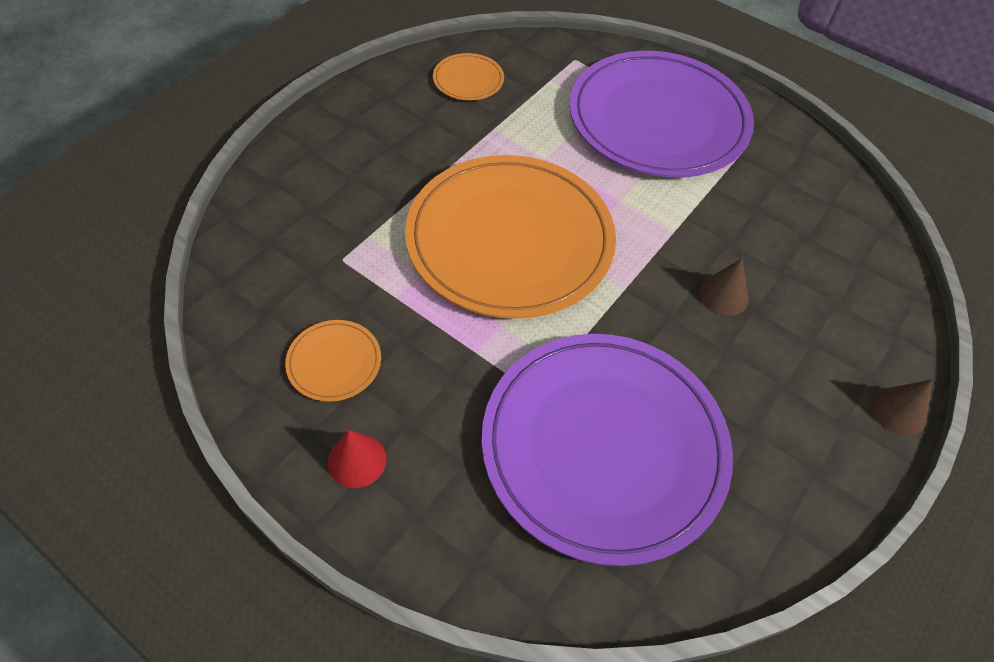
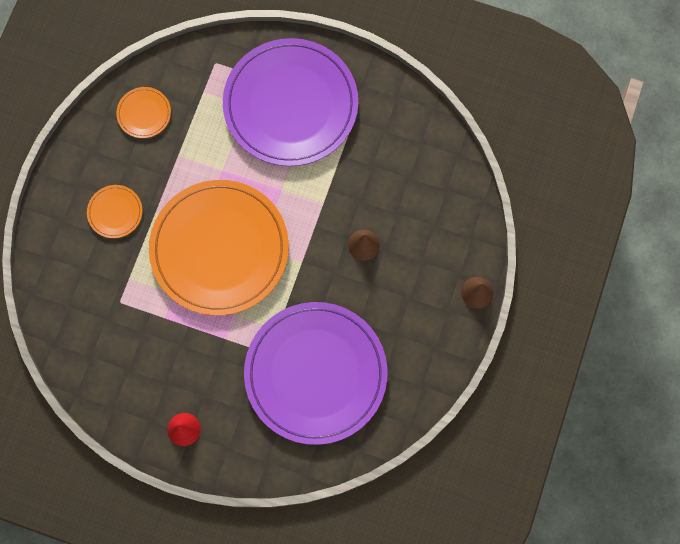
camera: 15 degrees left, 20 degrees up
(334, 362) = (146, 375): orange plate -> orange plate (115, 212)

